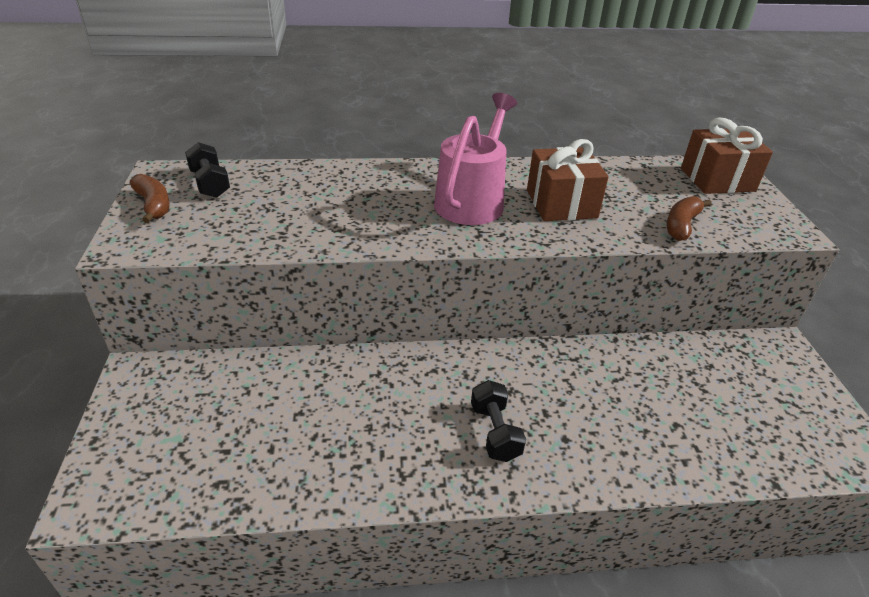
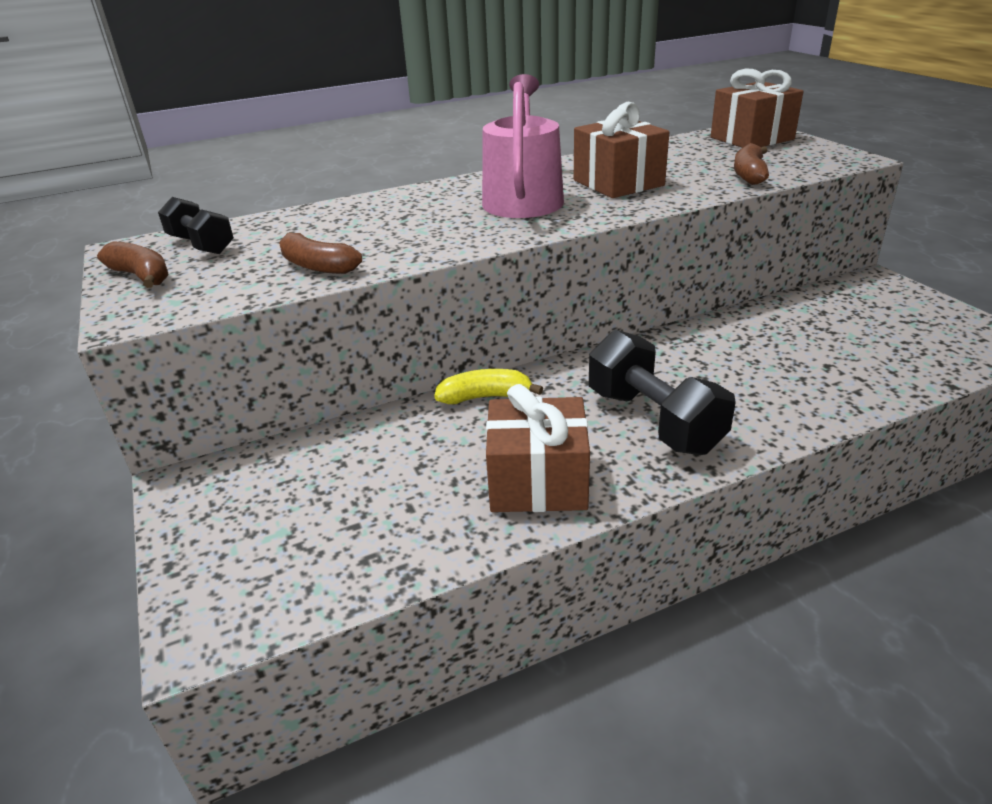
camera: 15 degrees left, 5 degrees down
(274, 231) = (317, 266): none -> brown banana
(373, 459) = (538, 481): none -> brown gift
(380, 364) = (485, 397): none -> yellow banana
(495, 432) = (654, 421): black dumbbell -> black dumbbell, size x1.61

